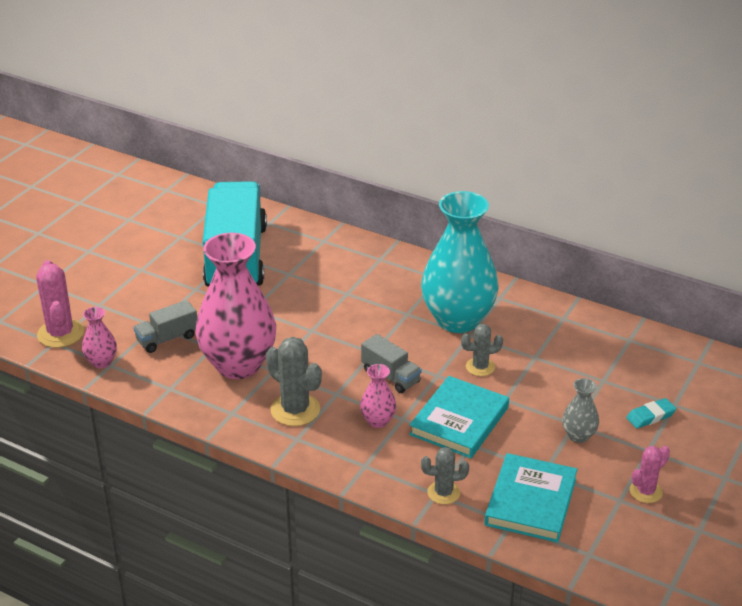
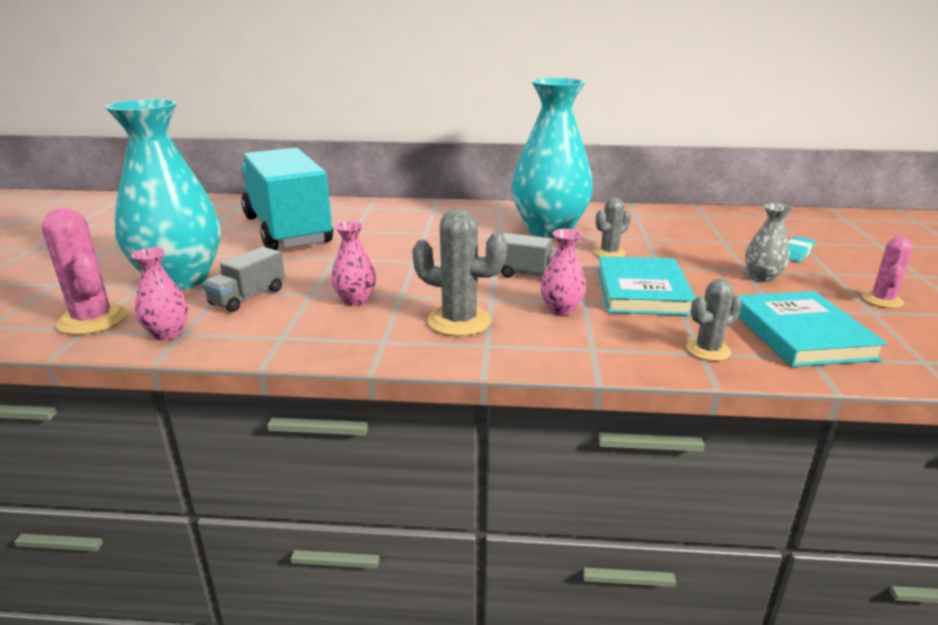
camera: 25 degrees left, 10 degrees down
(130, 303) = (180, 279): none -> turquoise vase
(238, 365) = (355, 300): pink vase -> pink vase, size x0.43

